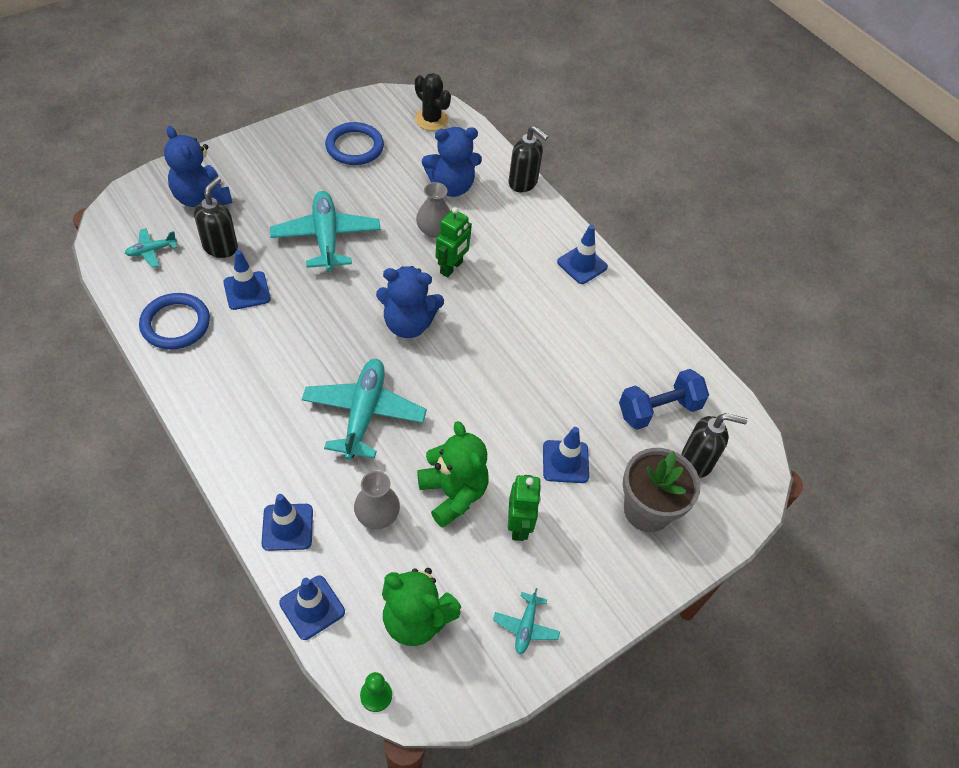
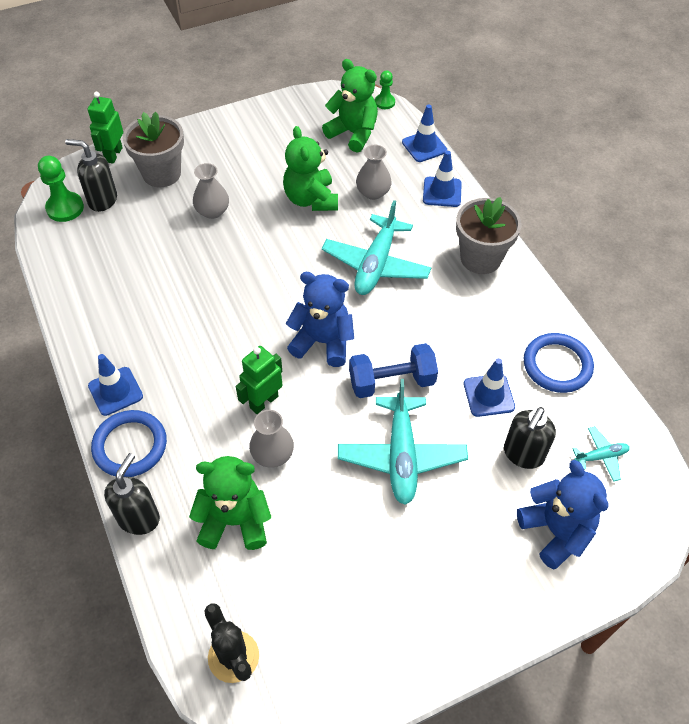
camera: 165 degrees left, 0 degrees up
(243, 435) = (480, 258): none -> grey flower pot
(354, 147) = (355, 608): blue ring -> blue ring (130, 446)
(451, 186) = (235, 521): blue teddy bear -> green teddy bear
(518, 526) = (265, 174): green robot -> green robot (113, 155)
(523, 183) = (139, 518): black soap dispenser -> black soap dispenser turned 60 degrees clockwise
(526, 626) = (279, 122): turquoise plane -> none
(565, 462) = (212, 211): blue traffic cone -> grey vase
(658, 410) = (112, 241): blue dumbbell -> blue dumbbell (391, 382)
(732, 445) = (65, 208): none -> green pawn

